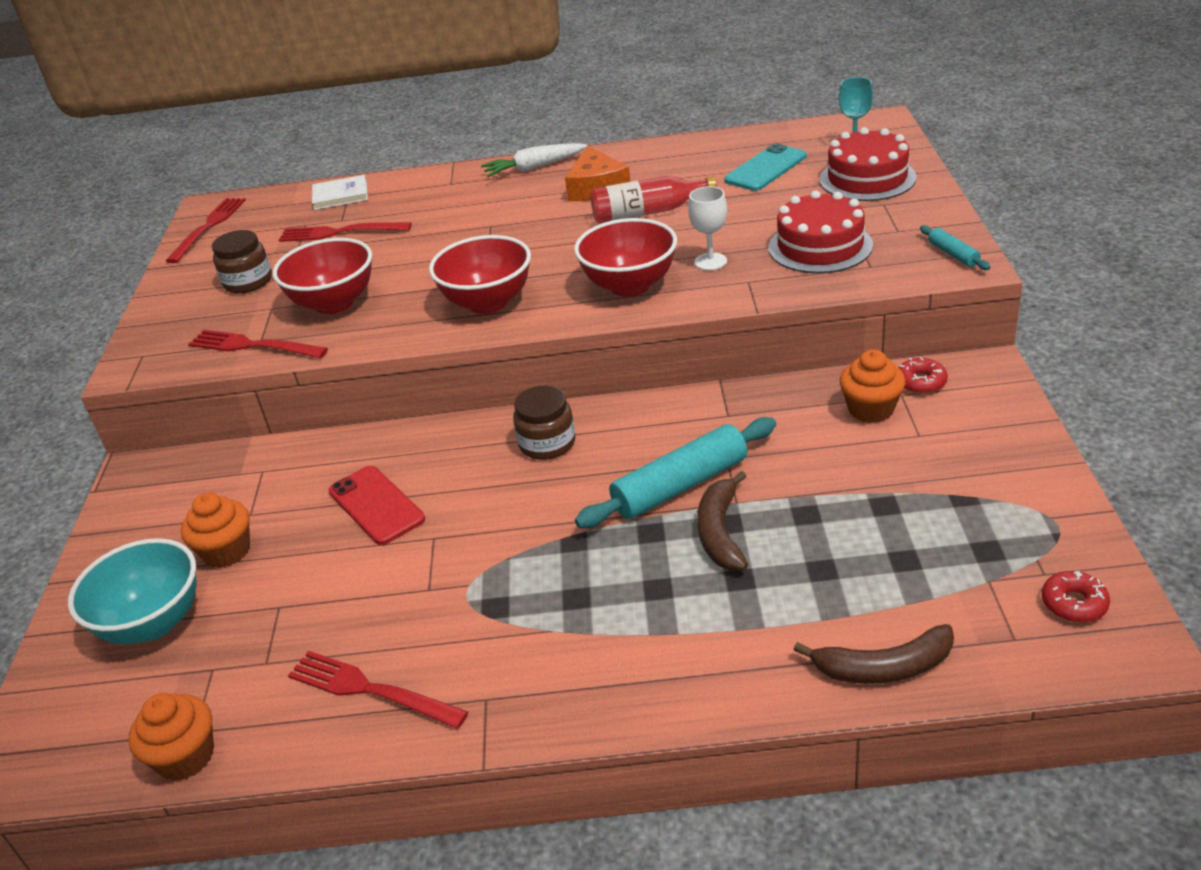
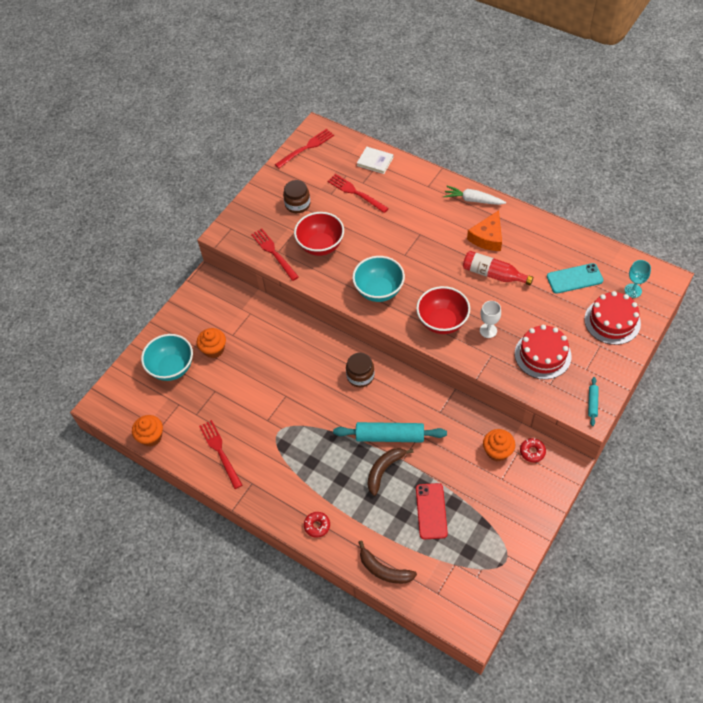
camera: 35 degrees right, 20 degrees up
(376, 505) = (277, 363): red phone -> red phone (431, 511)
(488, 302) = (379, 291): red bowl -> turquoise bowl
(1074, 603) = (473, 596): red donut -> red donut (317, 526)

